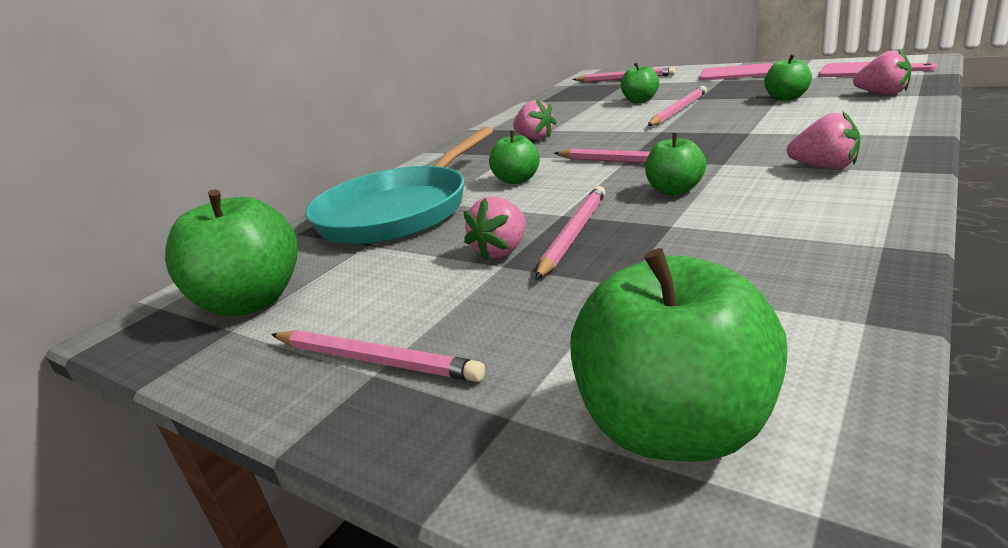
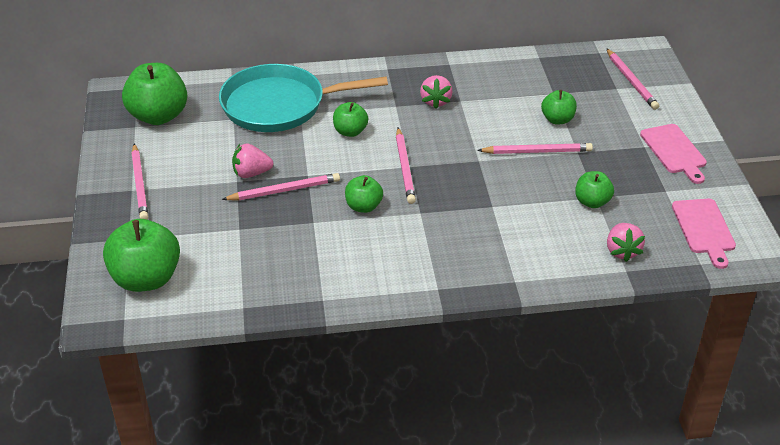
camera: 45 degrees right, 15 degrees up
(824, 167) = (430, 257): pink strawberry -> none

